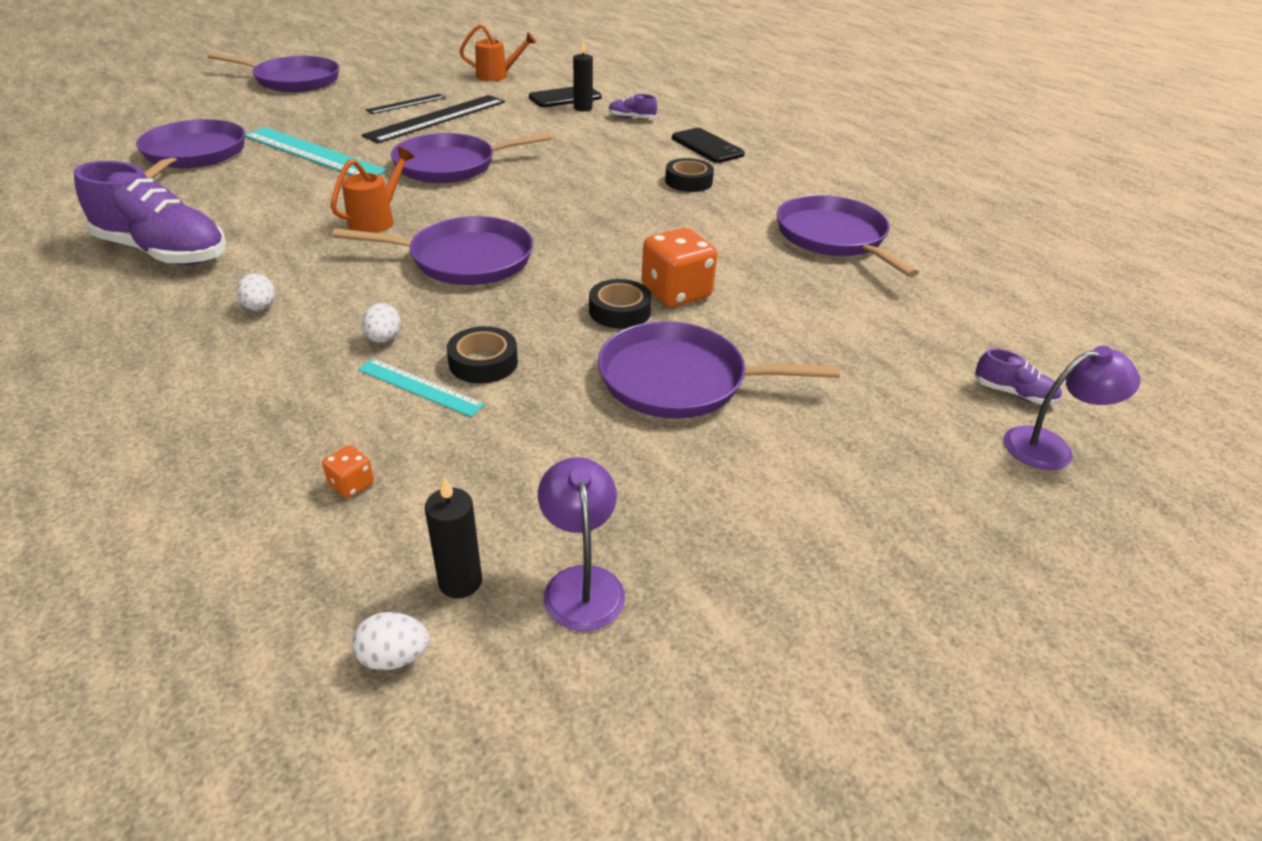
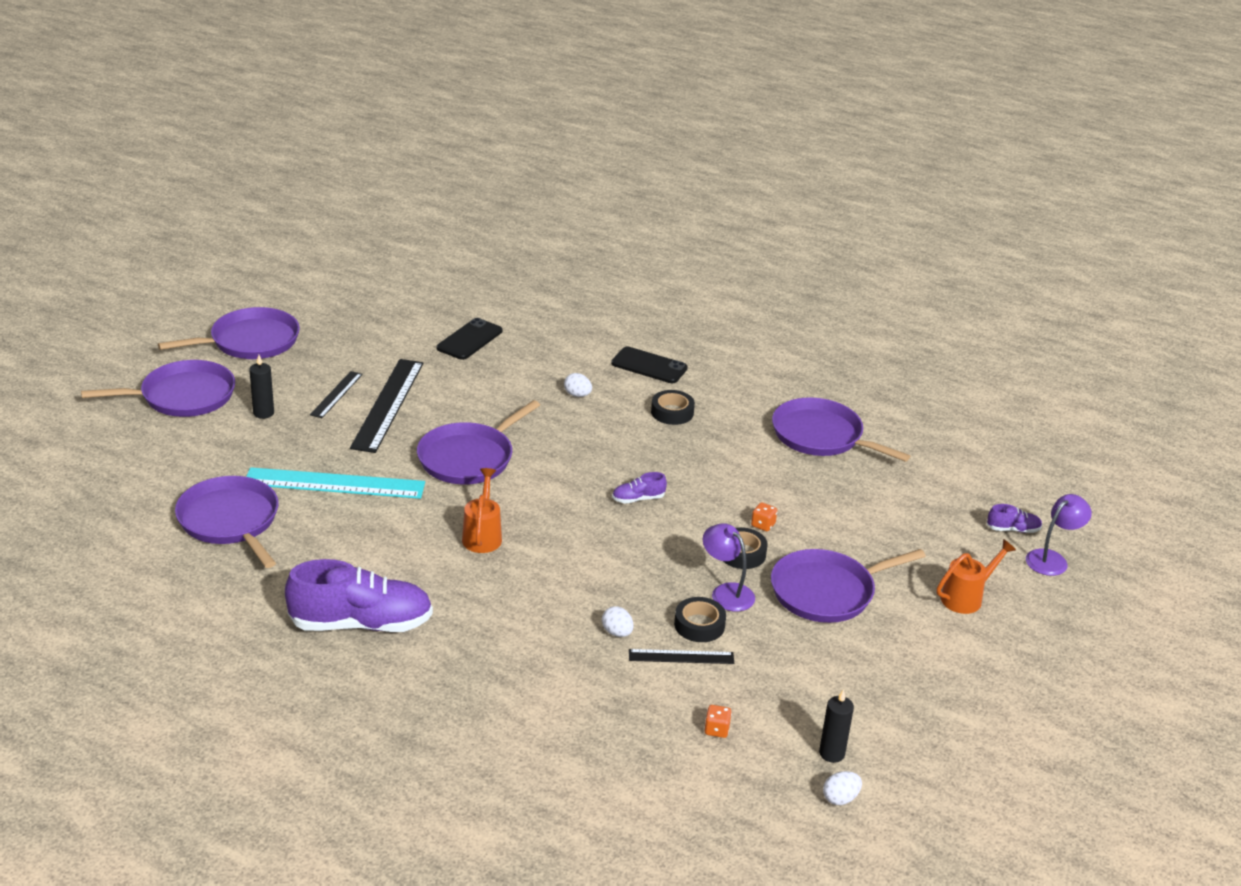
camera: 30 degrees left, 5 degrees down
(260, 308) = (503, 642): white egg -> white egg (577, 395)
(420, 387) = (681, 656): turquoise ruler -> black ruler
(465, 259) = (592, 548): purple pan -> purple pan (250, 341)
(497, 76) = (373, 328): orange watering can -> orange watering can (966, 597)
(581, 583) = (889, 729): purple lamp -> purple lamp (726, 592)
(583, 108) = (500, 349): black candle -> black candle (263, 413)
(631, 118) = (555, 350): purple shoe -> purple shoe (638, 499)
(676, 293) = (763, 525): orange dice -> orange dice, size x0.45

